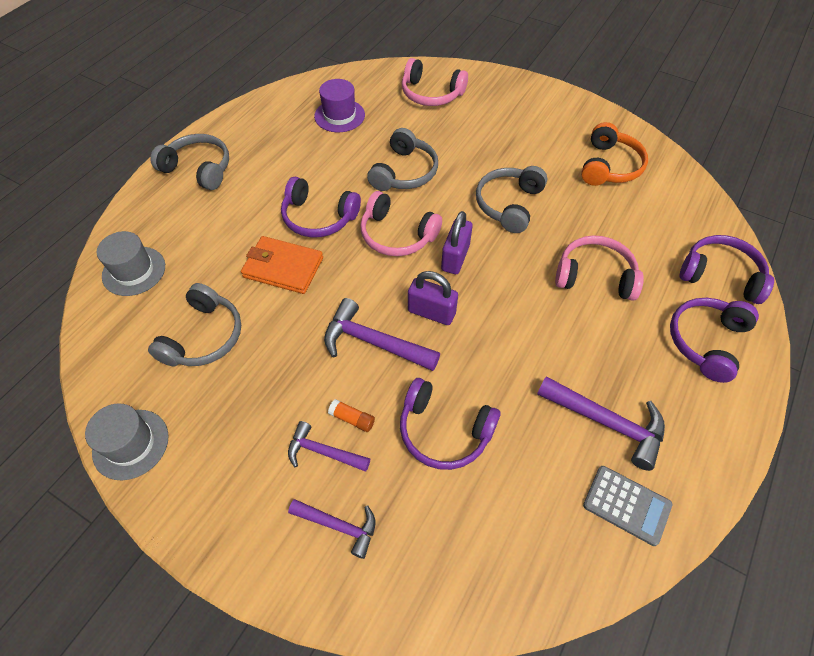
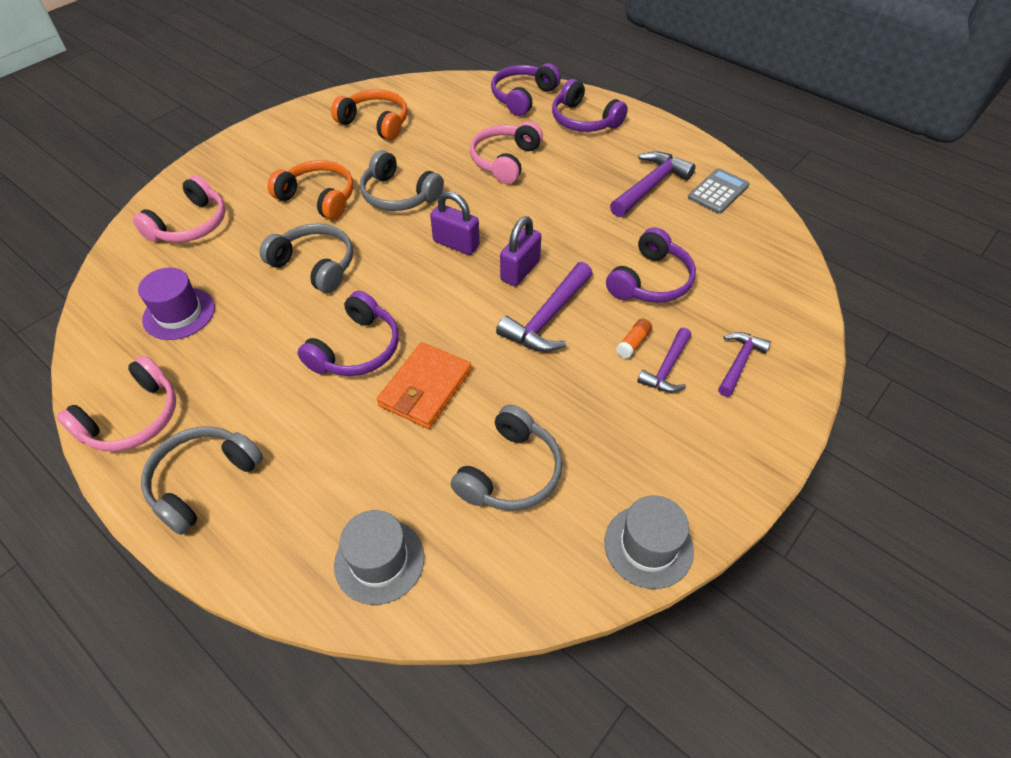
camera: 80 degrees left, 5 degrees down
(203, 337) = (510, 472): grey headphones -> grey headphones turned 90 degrees clockwise
(397, 235) = (409, 283): pink headphones -> pink headphones (132, 418)
(486, 154) = (318, 198): none -> orange headphones

